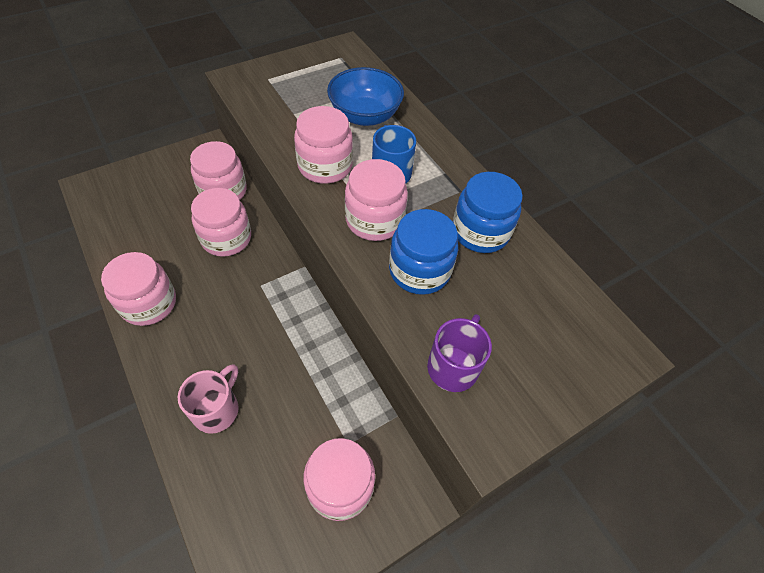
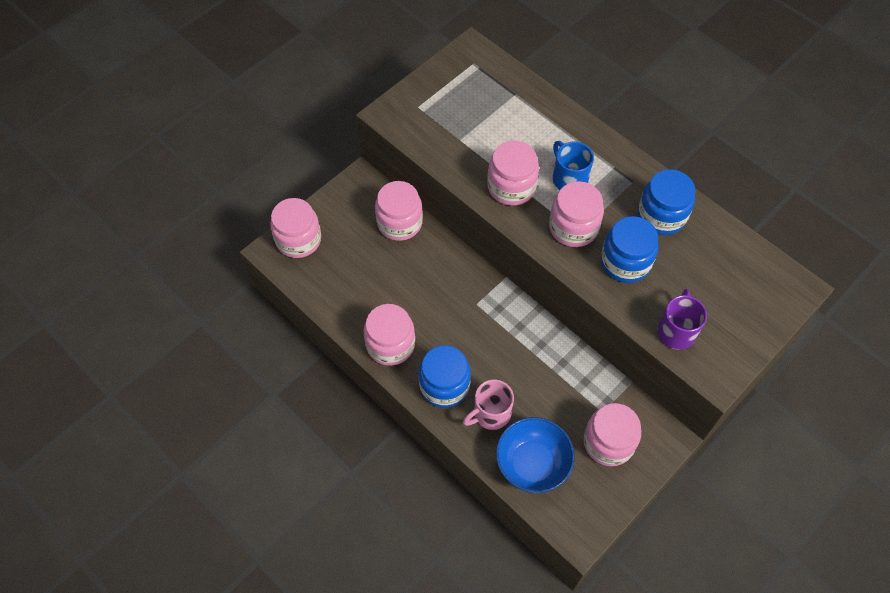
camera: 10 degrees left, 5 degrees up
(182, 363) = (444, 385): none -> blue jar
(217, 409) = (490, 413): pink mug -> pink mug turned 135 degrees counterclockwise
(226, 238) = (426, 268): pink jar -> pink jar (298, 240)
(365, 116) = (523, 125): blue bowl -> blue bowl (532, 463)

